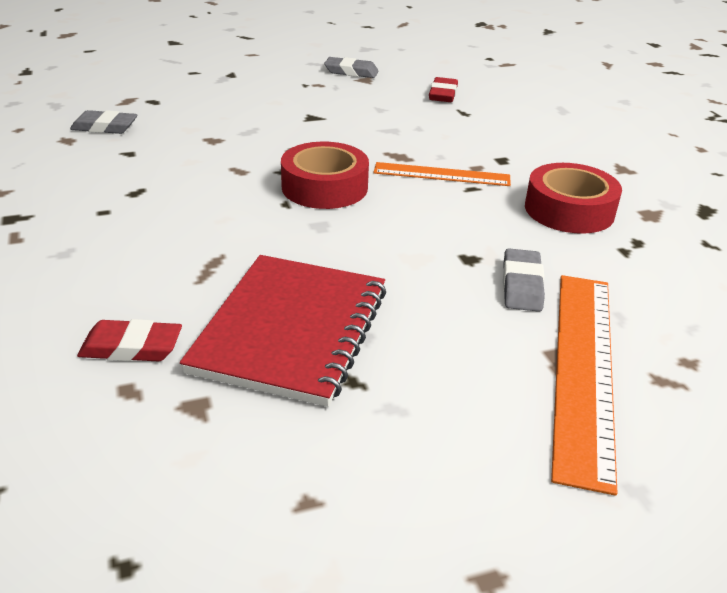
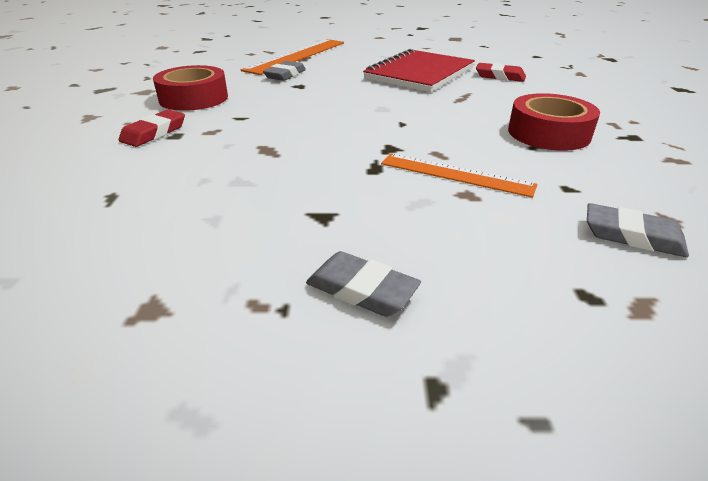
camera: 160 degrees left, 0 degrees up
(324, 187) = (363, 131): red tape -> red tape (548, 133)
(351, 72) = (147, 347): grey eraser -> grey eraser (362, 289)
(441, 174) = (250, 129): orange ruler -> orange ruler (456, 174)
(443, 94) = (78, 238): red eraser -> red eraser (154, 133)

